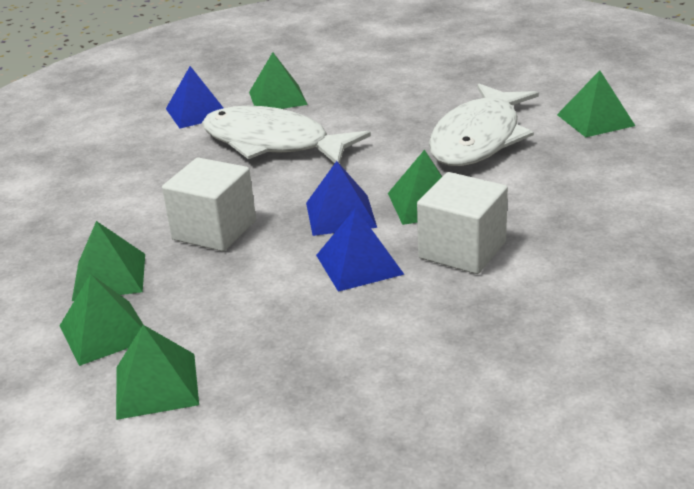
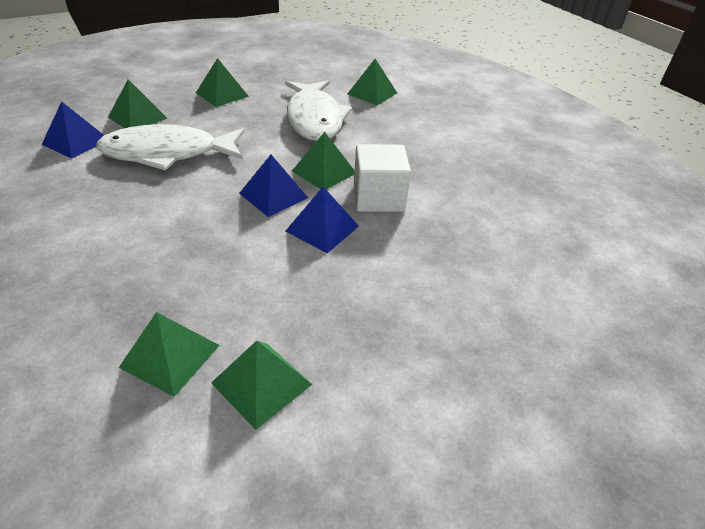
camera: 40 degrees left, 10 degrees up
(109, 276) = (126, 304): green pyramid -> green pyramid (222, 94)
(214, 230) = (185, 235): white cube -> none

